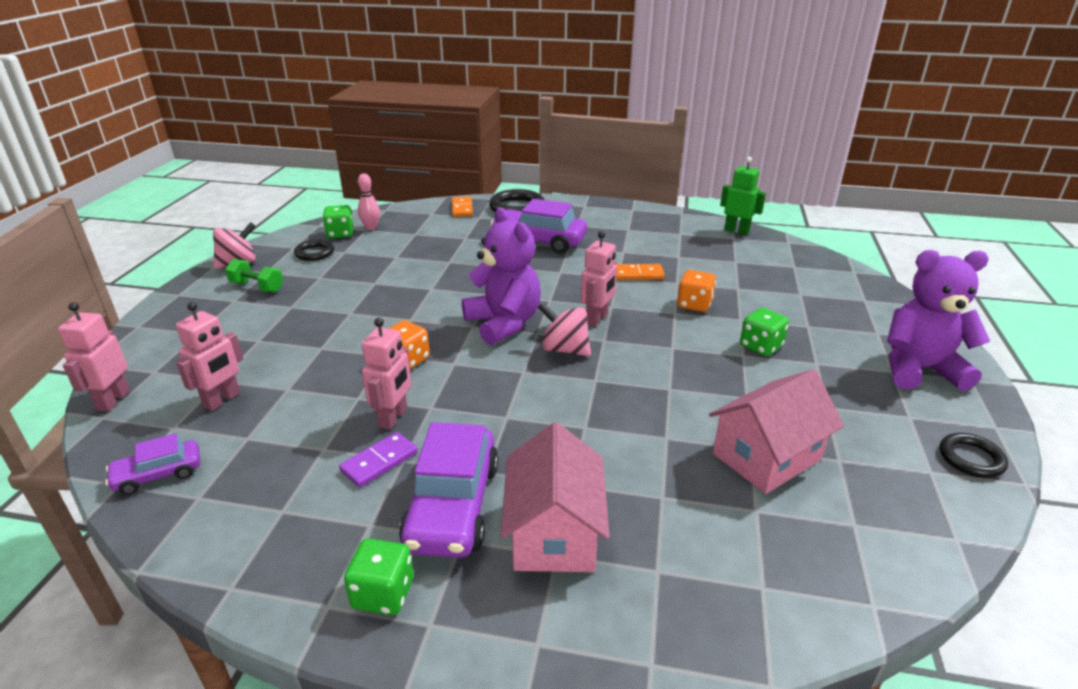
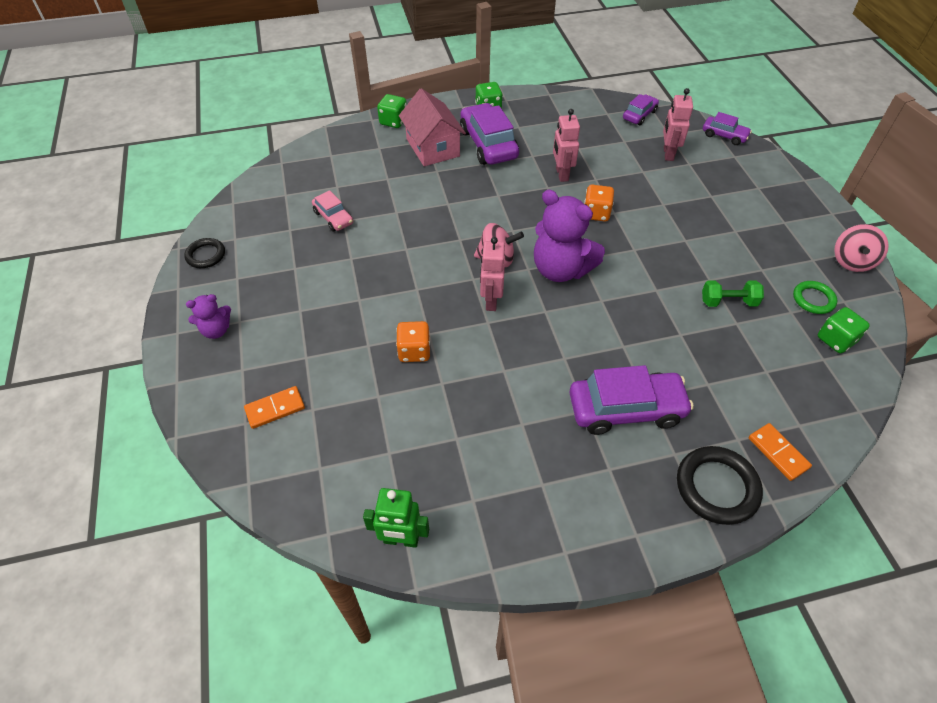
camera: 155 degrees right, 20 degrees up
(113, 400) = (724, 135): pink robot -> purple car
(257, 287) = (791, 240): green dumbbell -> green dumbbell (728, 302)
(314, 253) = (813, 299): black ring -> green ring
(371, 227) = (823, 364): pink bowling pin -> none
(379, 462) = (543, 151): purple domino -> none
(638, 274) = (485, 383): orange domino -> orange domino (275, 409)
(760, 346) = (346, 314): green dice -> green dice (393, 121)
(766, 457) = (333, 218): pink house -> pink car
(919, 369) = (216, 330): purple teddy bear -> purple teddy bear, size x0.52

